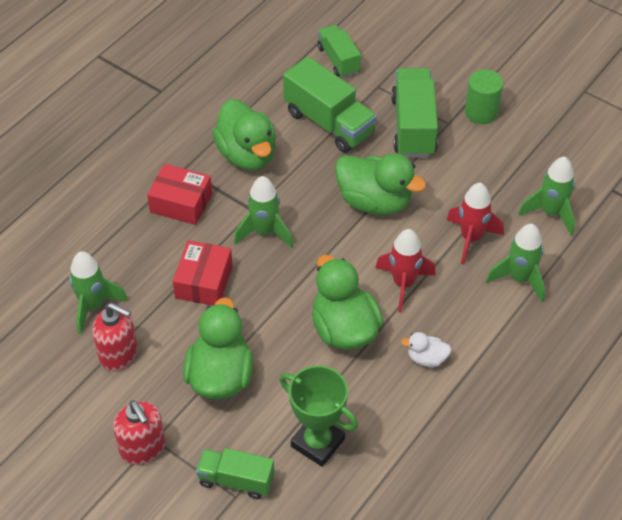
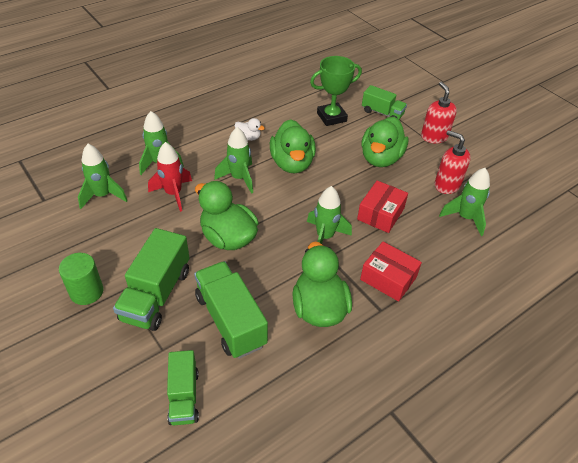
camera: 165 degrees left, 5 degrees down
(317, 443) = (331, 117): green trophy -> green trophy turned 75 degrees counterclockwise
(403, 284) = (239, 178): red rocket -> green rocket

